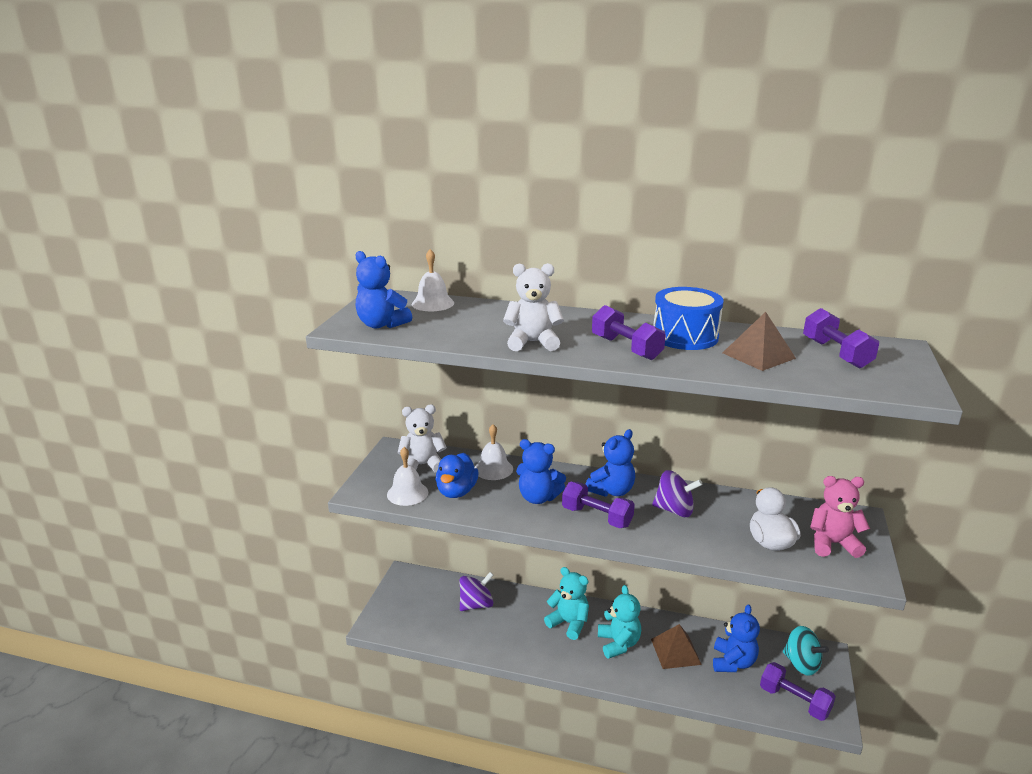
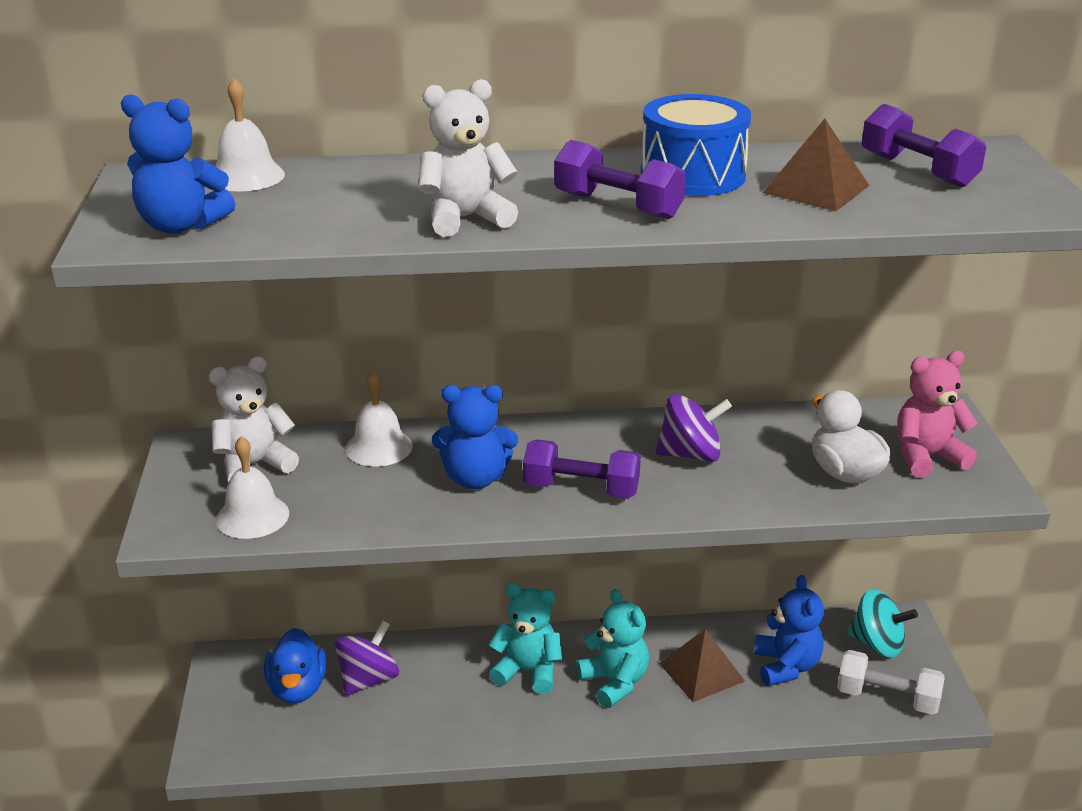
camera: 20 degrees left, 5 degrees up
(456, 491) = (336, 496): blue duck -> blue duck (297, 688)
(611, 491) = (584, 444): blue teddy bear -> none
(794, 701) = (887, 698): purple dumbbell -> white dumbbell

